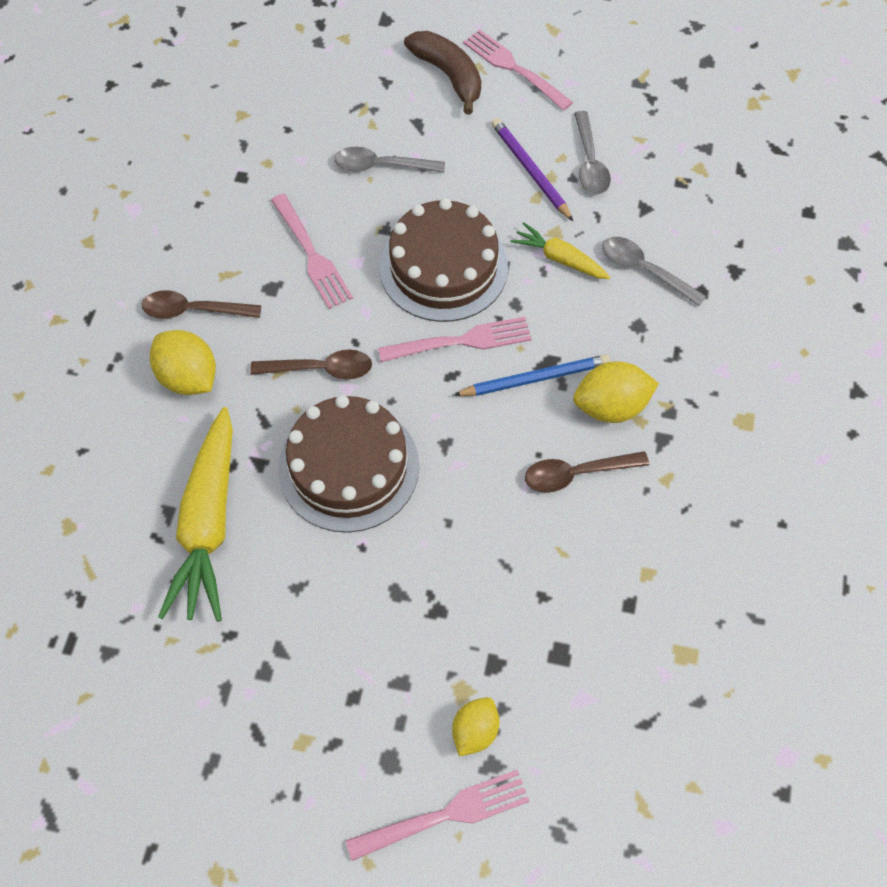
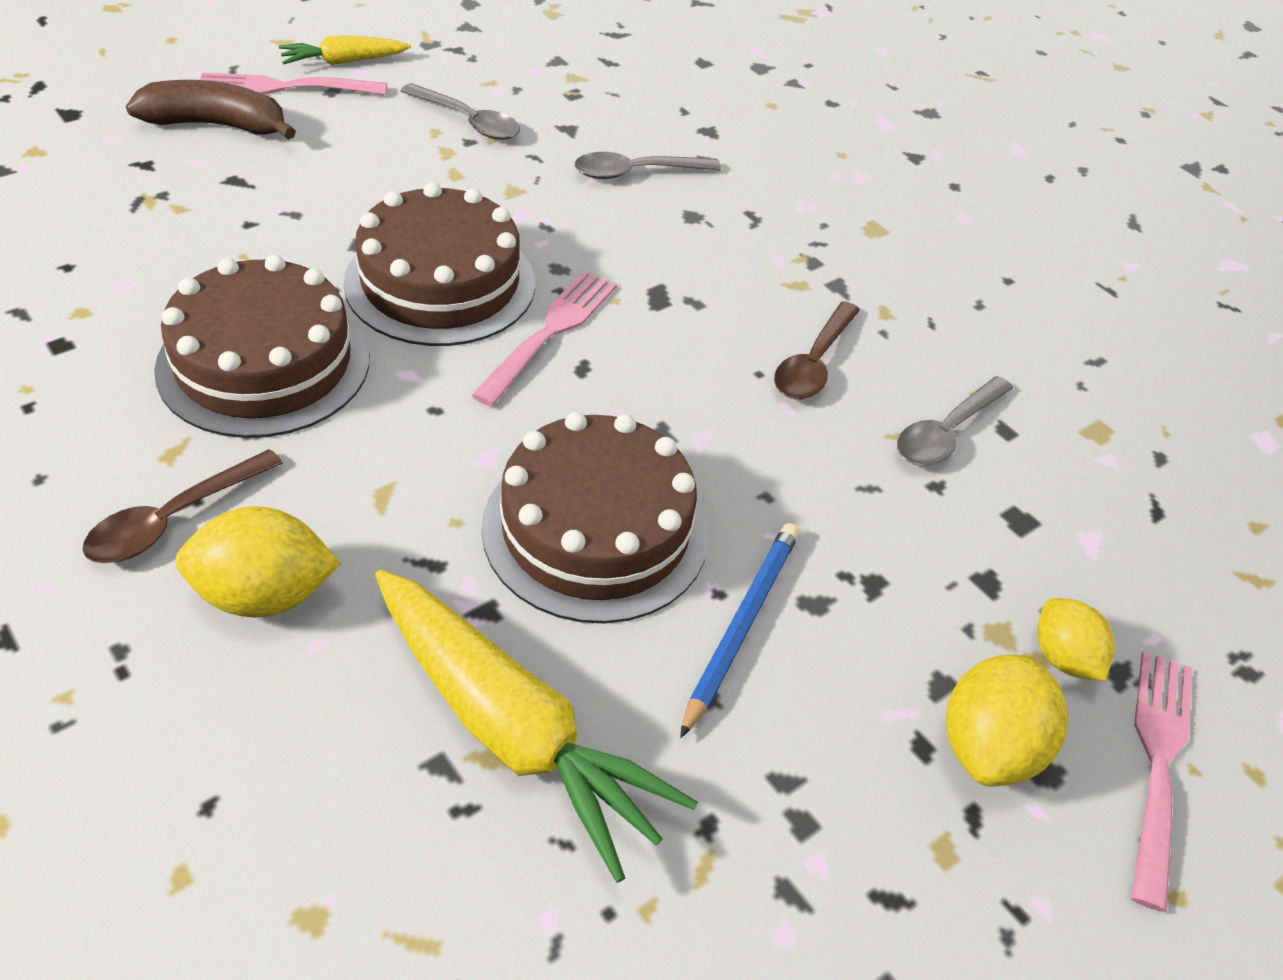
camera: 55 degrees left, 15 degrees down
(311, 254) = (264, 363): pink fork -> brown cake
(320, 369) = (430, 462): brown spoon -> none
(382, 166) = (243, 236): grey spoon -> grey spoon (947, 432)
(530, 171) = (418, 157): purple pencil -> none
(534, 378) = (665, 315): blue pencil -> blue pencil (740, 625)
(559, 259) = (548, 208): yellow carrot -> yellow carrot (344, 62)
(611, 406) = (762, 290): yellow lemon -> yellow lemon (988, 746)

